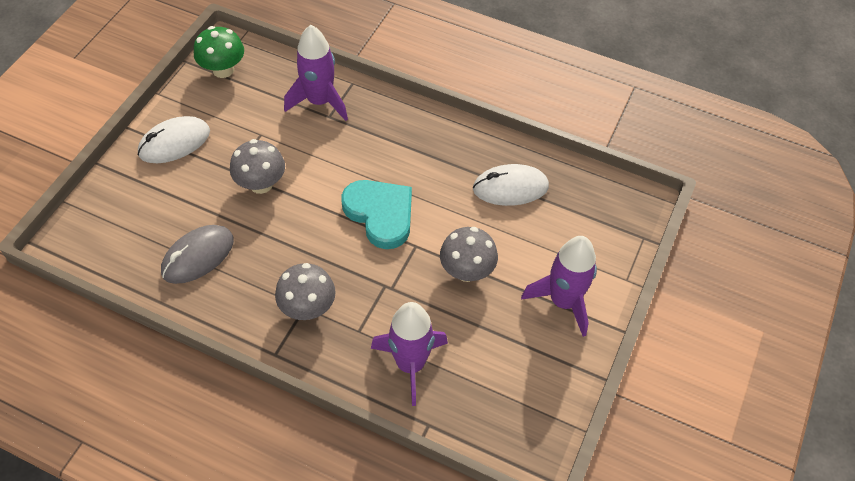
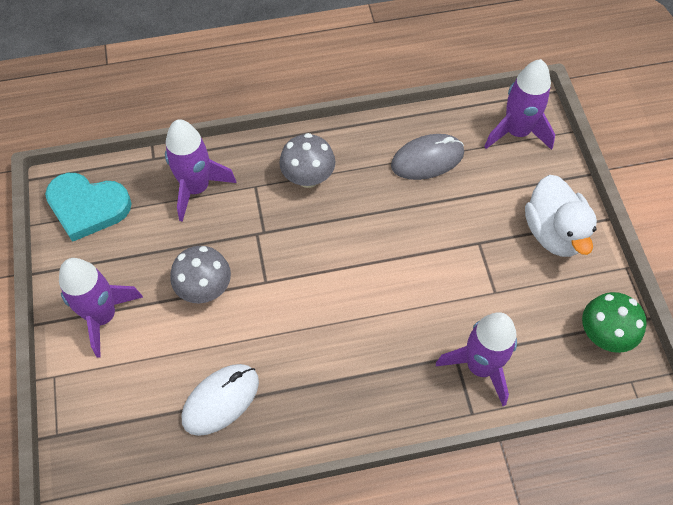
camera: 145 degrees right, 5 degrees up
(104, 229) = (517, 132): none -> purple rocket
(174, 143) = (554, 232): white mouse -> white duck
(198, 256) = (427, 159): grey mouse -> grey mouse turned 60 degrees clockwise
(261, 184) = (444, 247): grey mushroom -> none
(380, 214) = (319, 289): turquoise heart -> turquoise heart (88, 207)

